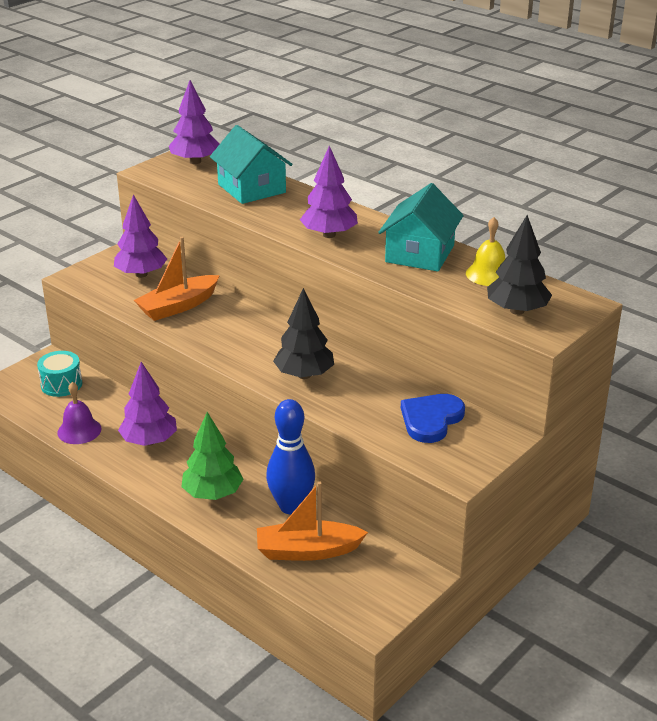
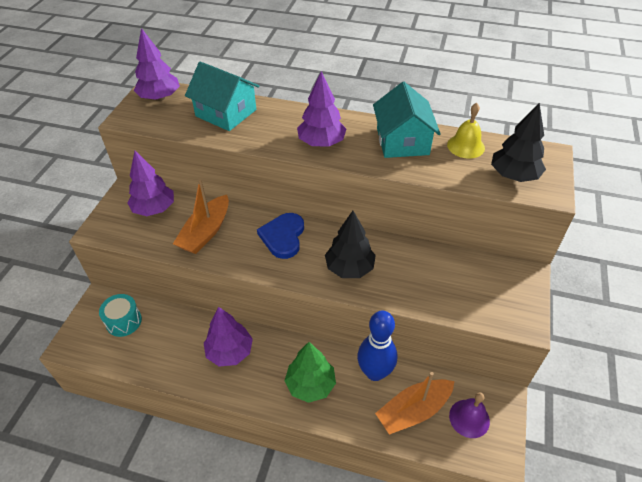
camera: 25 degrees left, 15 degrees up
(79, 430) = (166, 363): purple bell -> purple bell (469, 418)
(431, 419) = (468, 278): blue heart -> blue heart (283, 237)

